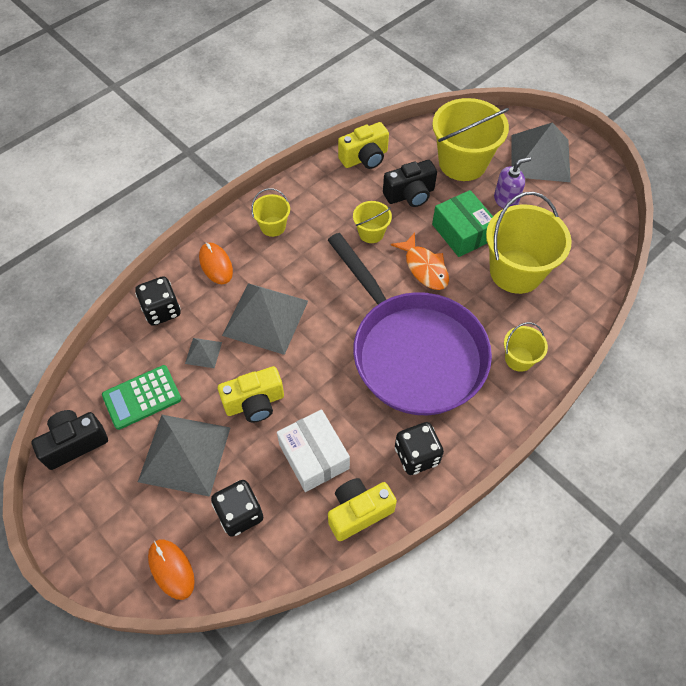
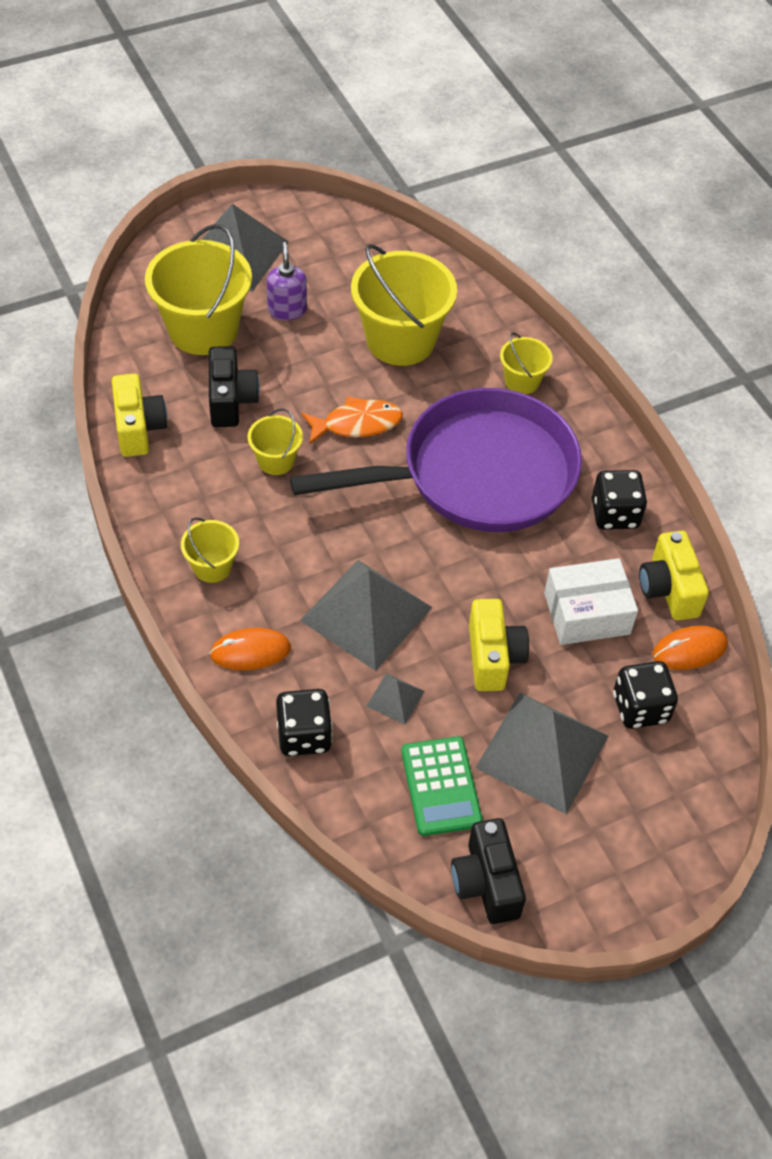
camera: 75 degrees left, 5 degrees down
(171, 569) = (692, 796): orange mouse -> orange mouse (689, 650)
(462, 232) = (318, 369): green box -> none

